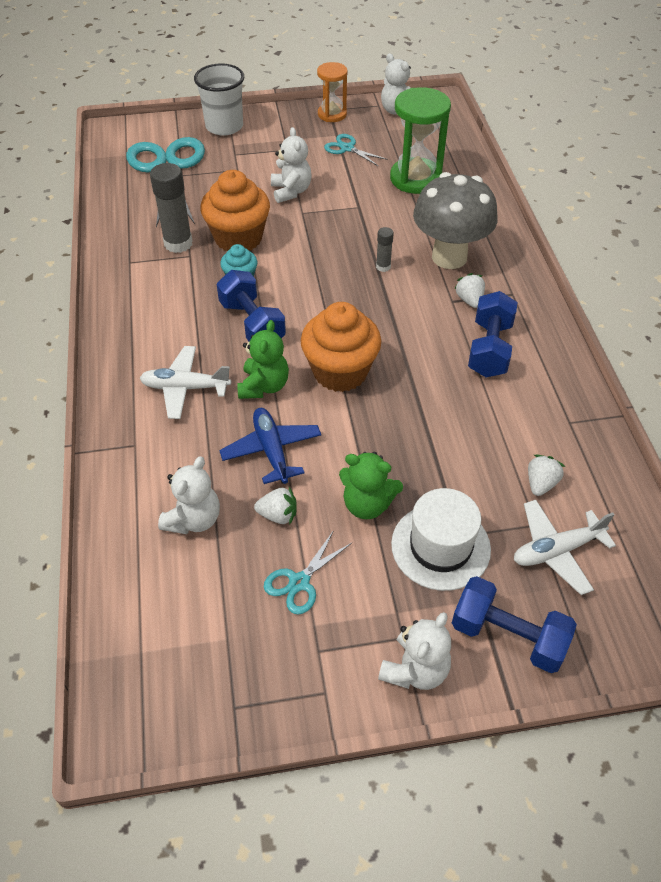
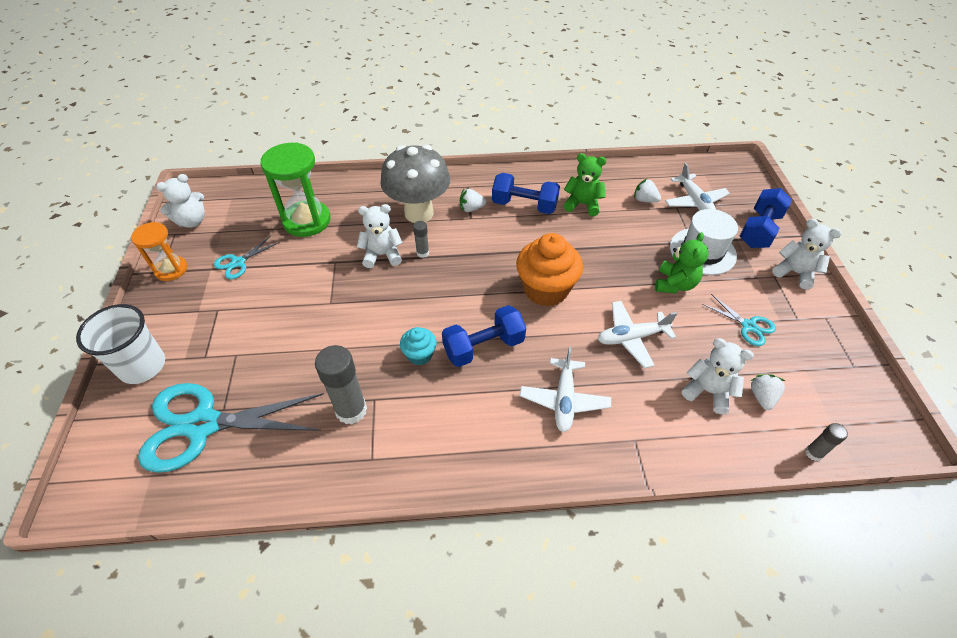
camera: 85 degrees left, 0 degrees up
(104, 617) = (813, 453): none -> grey glue stick
(238, 238) = (357, 355): orange cupcake -> none
(264, 386) = (561, 340): green teddy bear -> green teddy bear (582, 204)
(271, 450) = (631, 337): blue plane -> white plane
(278, 515) = (693, 336): white strawberry -> white strawberry (762, 397)
(291, 191) = (293, 310): white teddy bear -> white teddy bear (382, 255)

